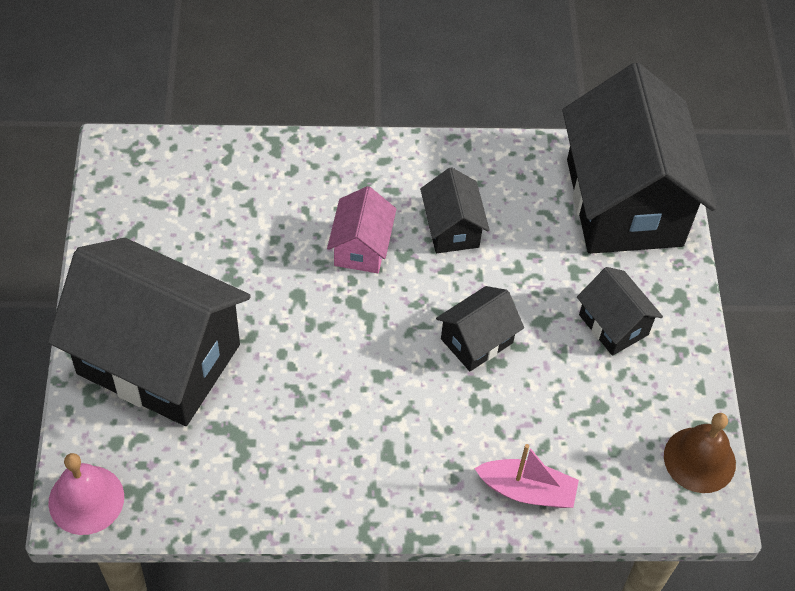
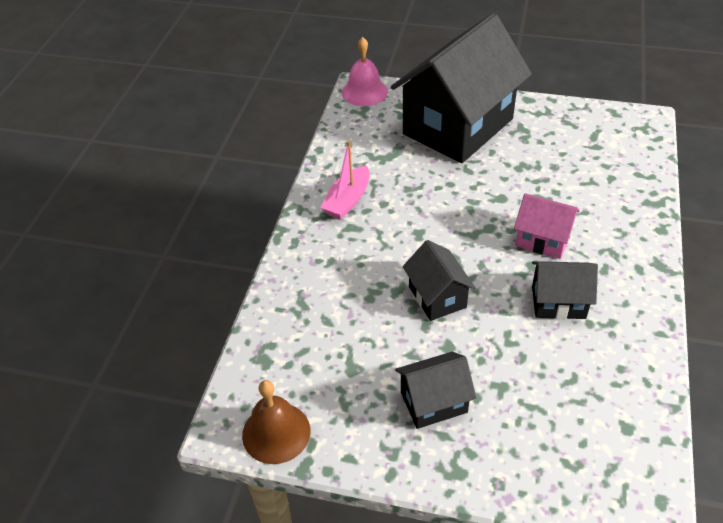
camera: 110 degrees right, 10 degrees down
(527, 490) = (293, 301): pink boat -> pink boat (347, 200)
(624, 202) = (583, 453): black house -> none

